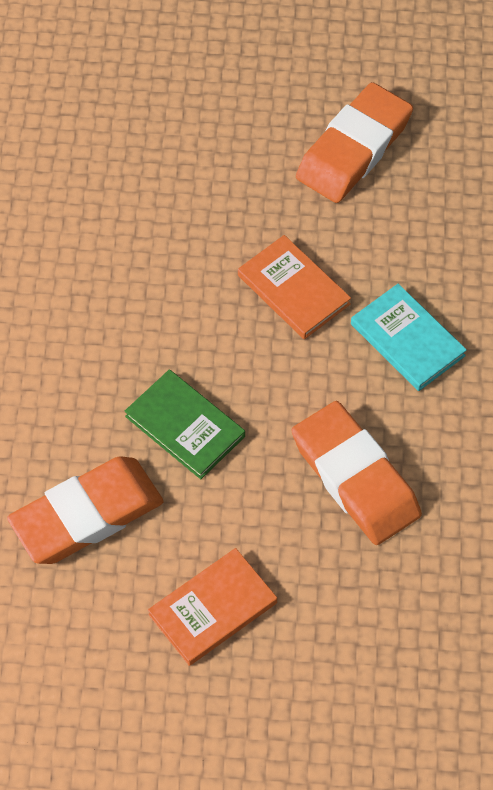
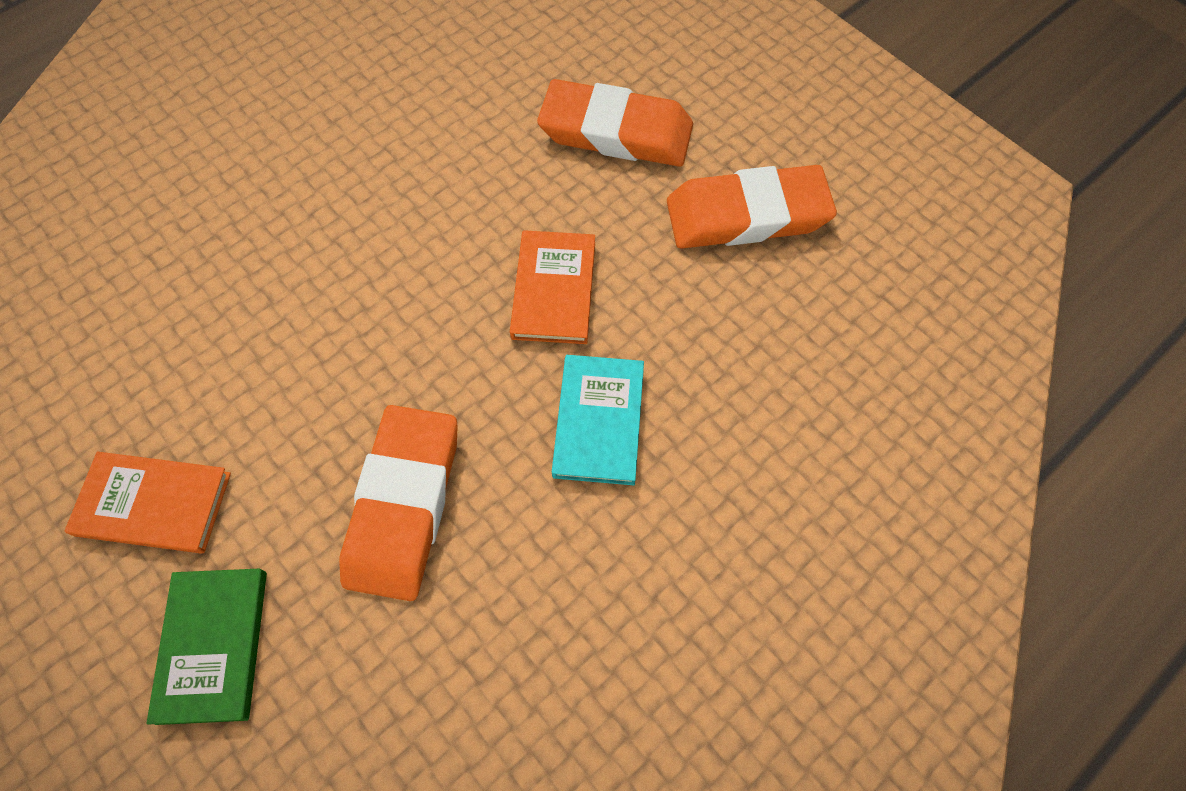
camera: 45 degrees right, 5 degrees up
(86, 515) = (173, 328): orange eraser -> orange eraser (616, 132)
(185, 426) = (330, 325): green book -> green book (213, 645)

